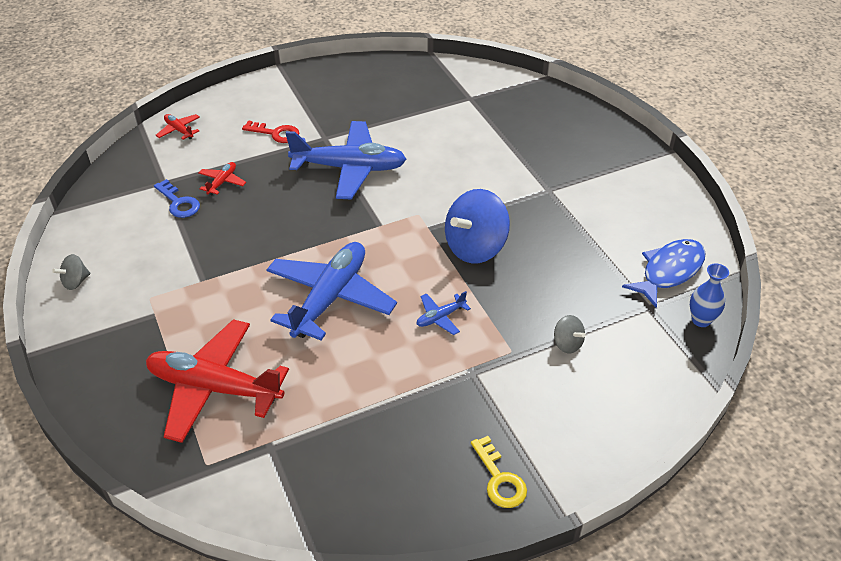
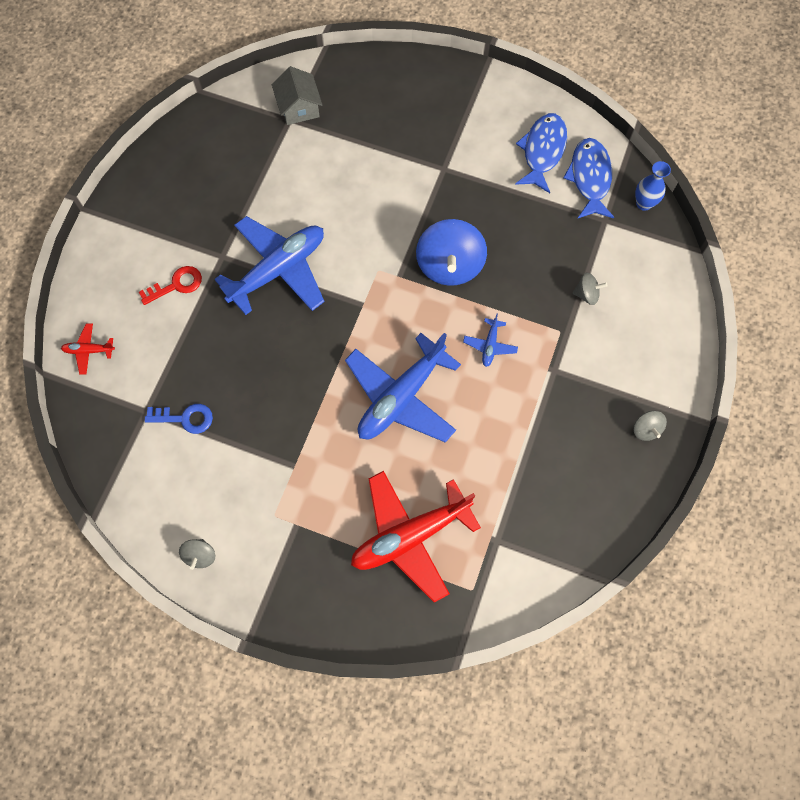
camera: 45 degrees left, 25 degrees up
(222, 182) = (194, 369): red plane -> none
(330, 298) = (401, 397): blue plane -> blue plane turned 120 degrees counterclockwise
(485, 96) = (299, 108): none -> grey house
(499, 479) = (646, 429): yellow key -> grey spinning top
(647, 229) = (542, 151): none -> blue fish

